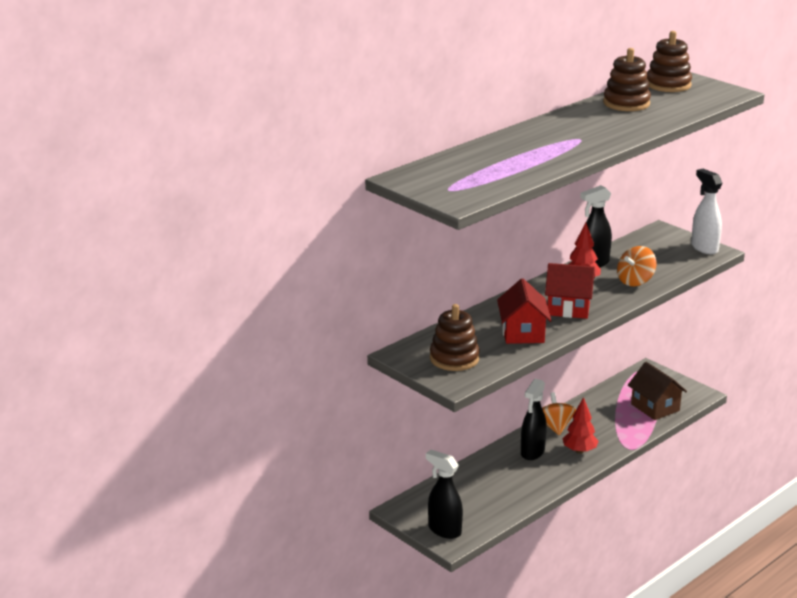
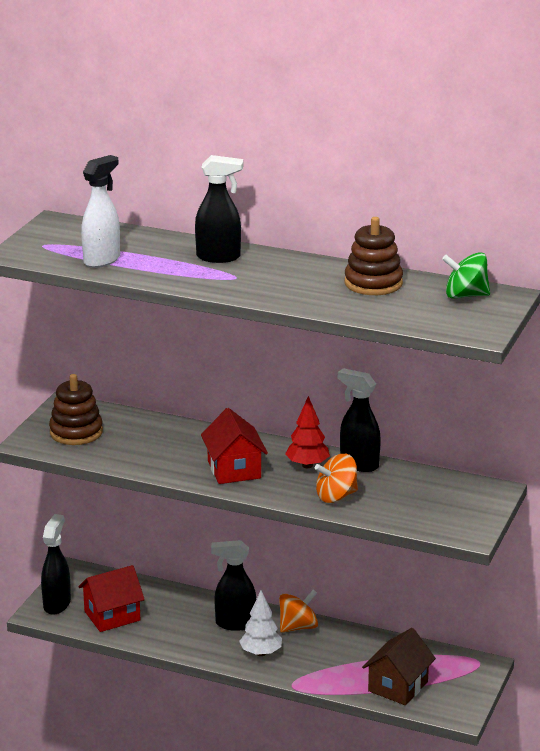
camera: 65 degrees right, 0 degrees up
(522, 333) = (157, 455): red house -> red house (112, 616)
(535, 137) = (219, 257): none -> black spray bottle
(579, 451) = (261, 653): red tree -> white tree
(635, 281) = (336, 496): orange spinning top -> orange spinning top turned 45 degrees counterclockwise
(668, 85) = (465, 295): brown stacking toy -> green spinning top
(704, 248) = (471, 525): white spray bottle -> white spray bottle (102, 260)

